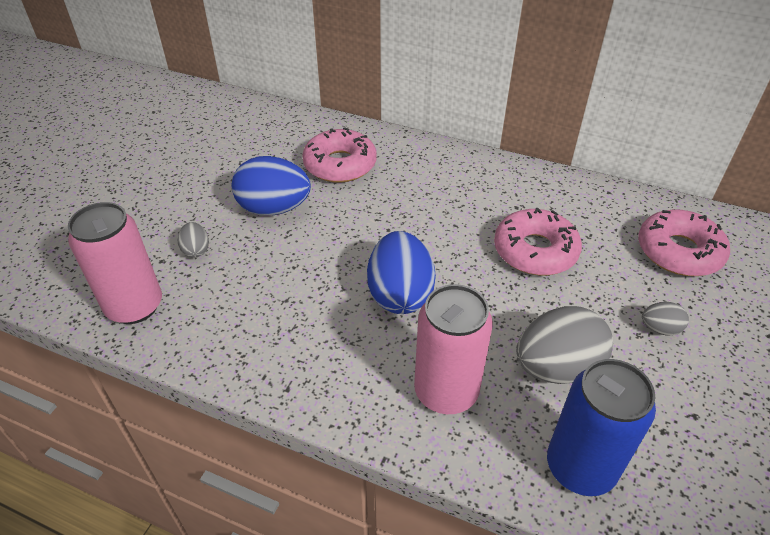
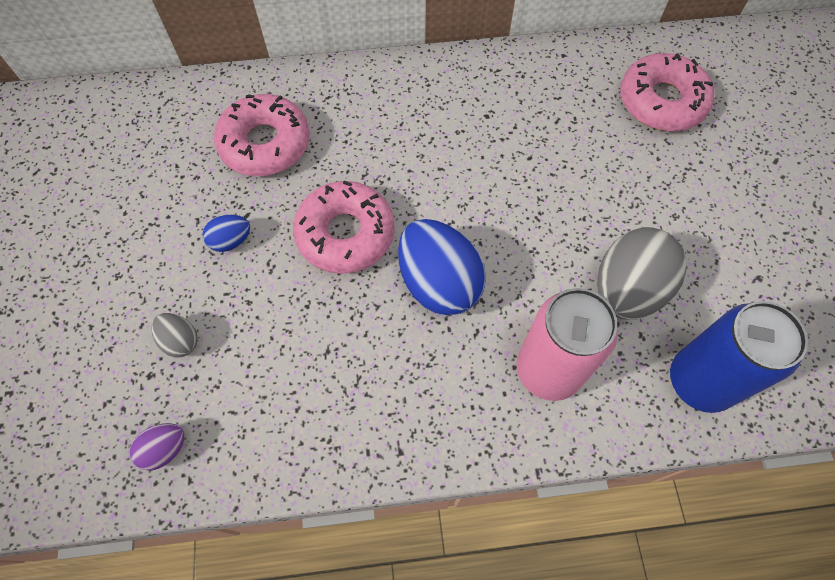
camera: 30 degrees left, 20 degrees up
(135, 306) = (165, 449): pink can -> purple egg
(274, 209) = (231, 241): blue egg -> blue egg, size x0.48
(535, 251) = (535, 164): pink donut -> pink donut (345, 234)
(659, 329) = (689, 200): grey egg -> none

